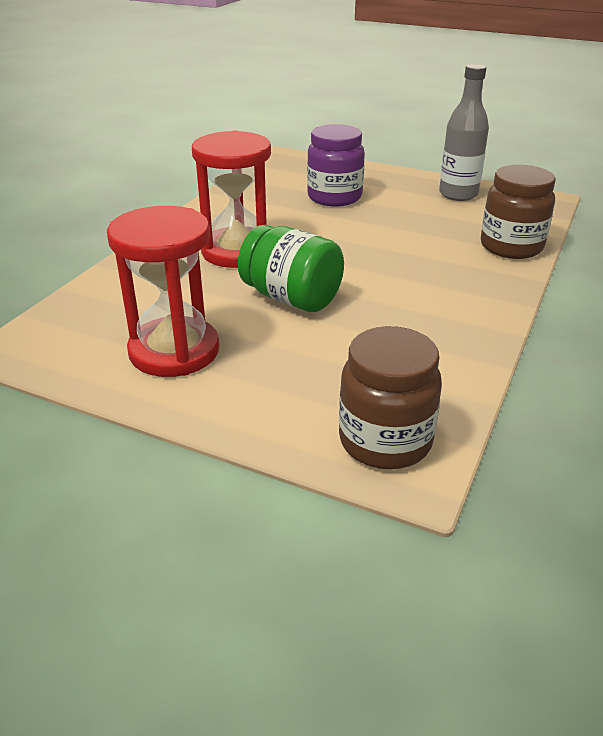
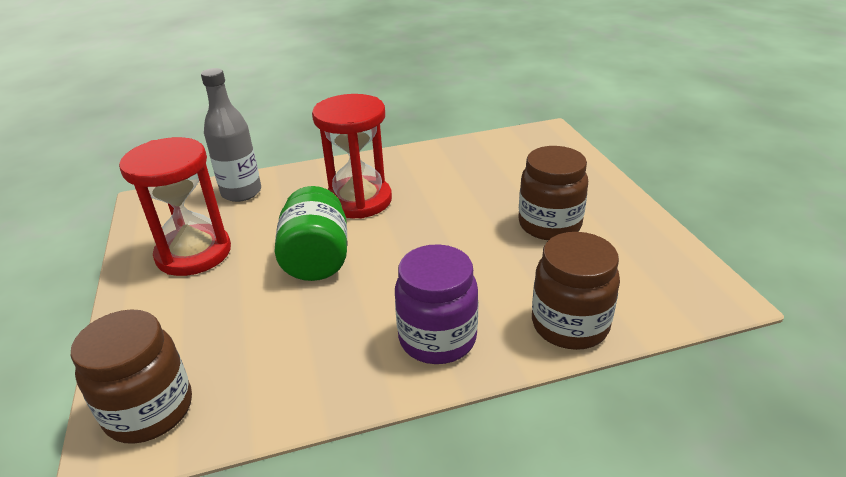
camera: 50 degrees right, 0 degrees up
(334, 197) = (513, 189): purple jar -> purple jar (437, 338)
(399, 206) = (549, 225): none -> brown jar
(458, 194) = (632, 241): grey bottle -> grey bottle (241, 192)

